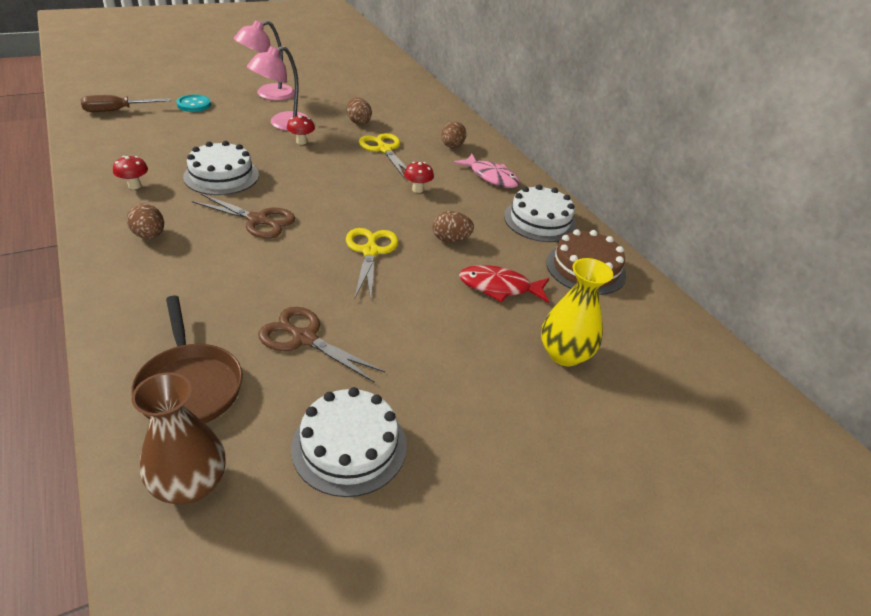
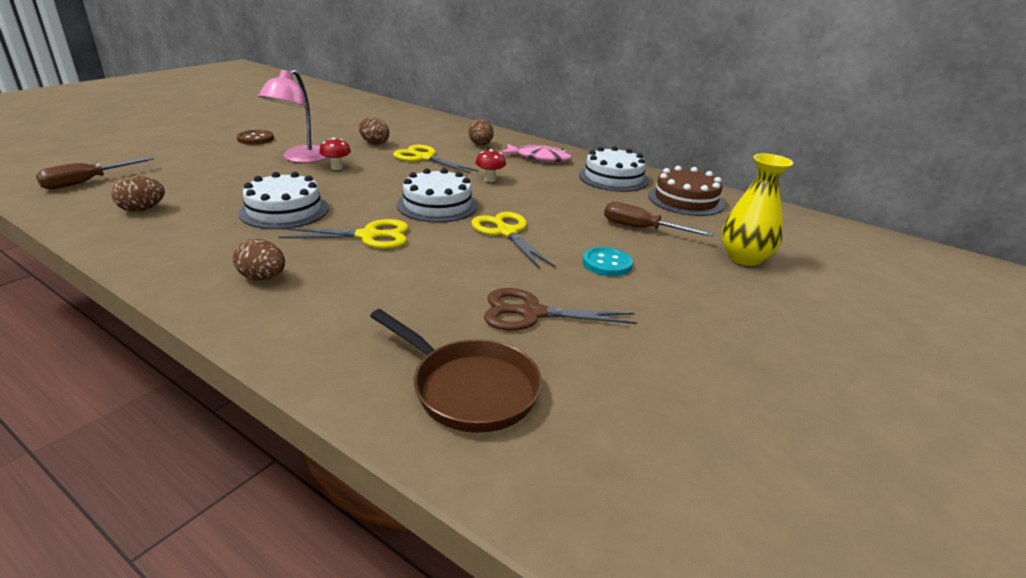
camera: 25 degrees left, 10 degrees down
(134, 186) = (190, 240): red mushroom -> none
(190, 484) = (577, 471): brown vase -> none
(194, 105) = (179, 161): turquoise button -> turquoise button (607, 263)
(257, 220) = (368, 236): brown scissors -> yellow scissors
(268, 94) = (255, 139): pink lamp -> brown button
(349, 446) = (675, 379): white cake -> white cake (437, 205)
(450, 239) = (562, 207): brown egg -> brown egg (142, 209)
(499, 287) = (642, 229): red fish -> brown screwdriver

